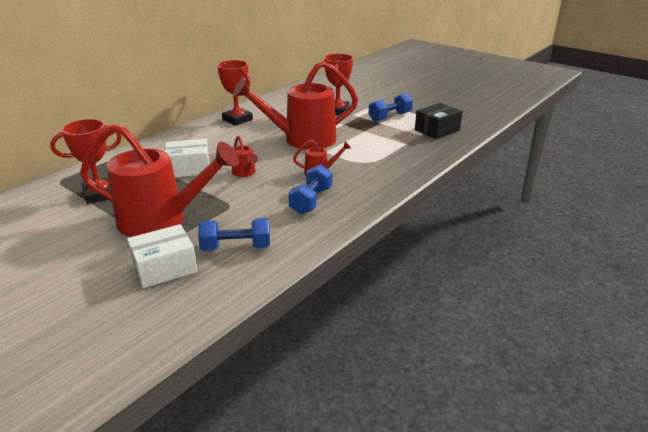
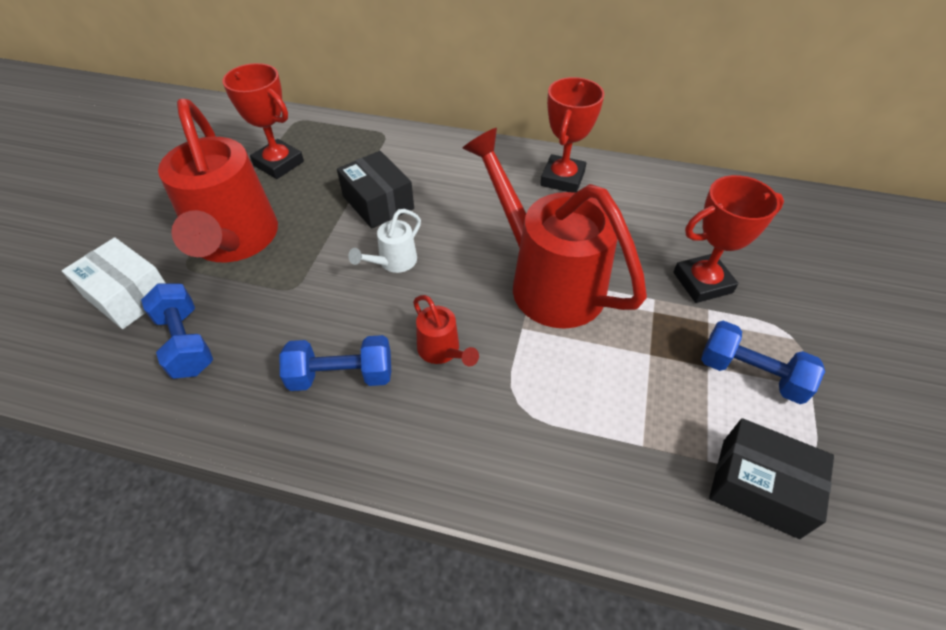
camera: 65 degrees right, 20 degrees up
(189, 168) = (378, 202): white box -> black box
(245, 173) = (393, 262): red watering can -> white watering can

